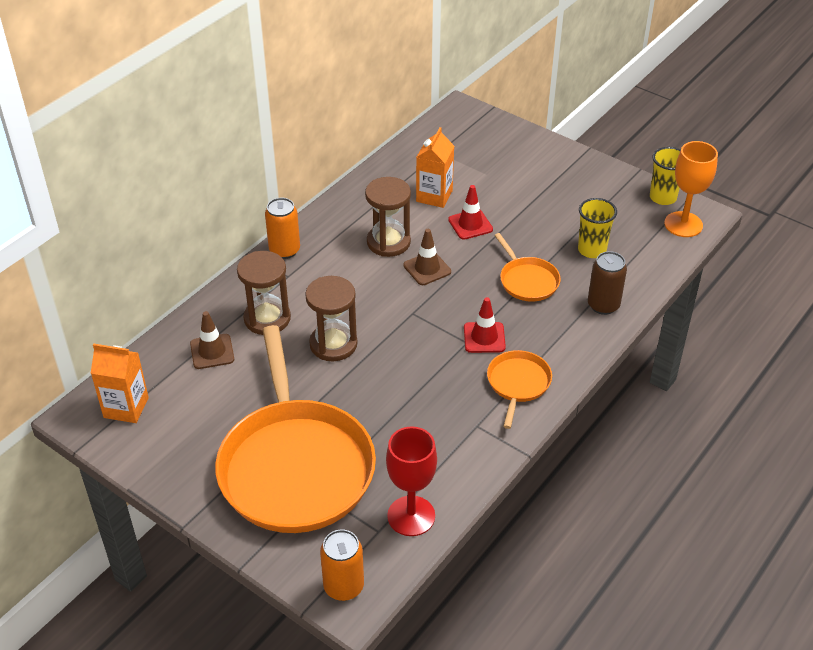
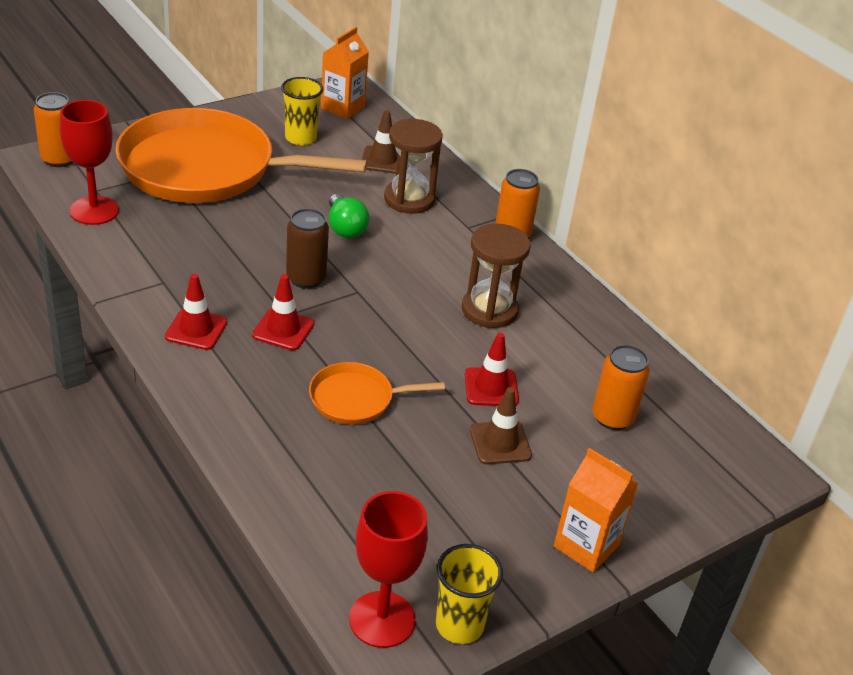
camera: 105 degrees right, 5 degrees down
(333, 344) = (345, 228): brown hourglass -> green light bulb
(427, 268) = (426, 325): brown traffic cone -> brown traffic cone (500, 443)
(434, 196) = (565, 375): orange carton -> orange carton (586, 546)
(460, 171) = (612, 417): none -> orange can
(518, 383) = (196, 329): orange pan -> red traffic cone
(592, 250) = (380, 485): yellow cup -> yellow cup (300, 138)
(603, 305) = (269, 450): brown can -> brown can (306, 278)
(683, 224) = (382, 619): orange goblet -> red goblet

